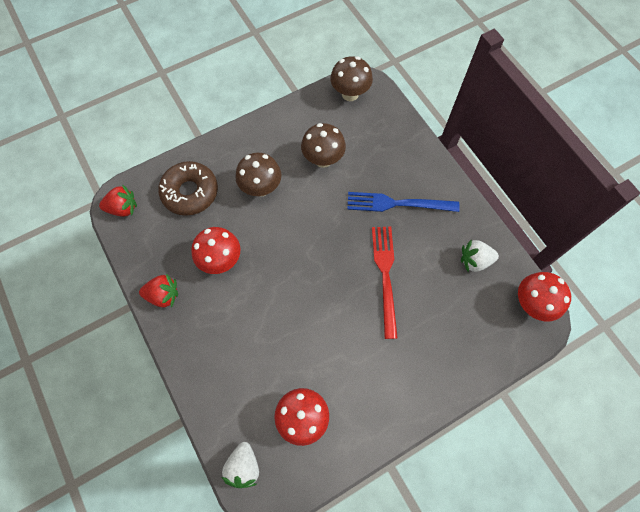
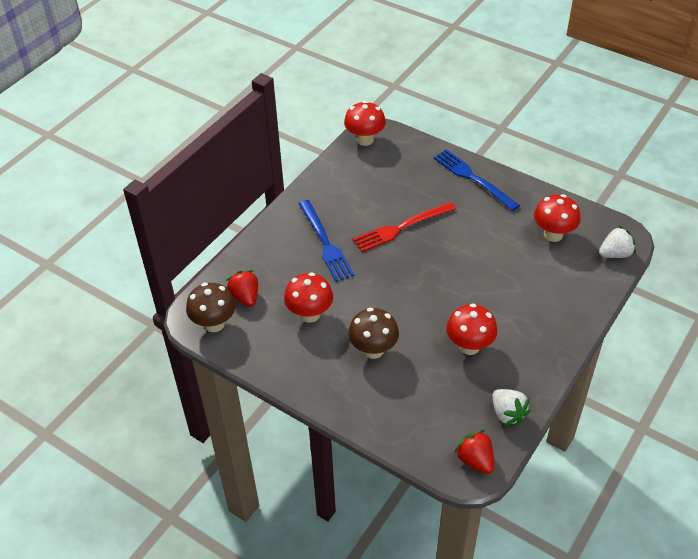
camera: 115 degrees left, 20 degrees down
(163, 295) = (534, 373): red strawberry -> red strawberry (245, 297)
(190, 192) = (417, 408): brown donut -> none
(323, 159) = (310, 314): brown mushroom -> red mushroom
(423, 384) = (473, 178): none -> blue fork
(474, 261) = (349, 179): white strawberry -> white strawberry (507, 414)

